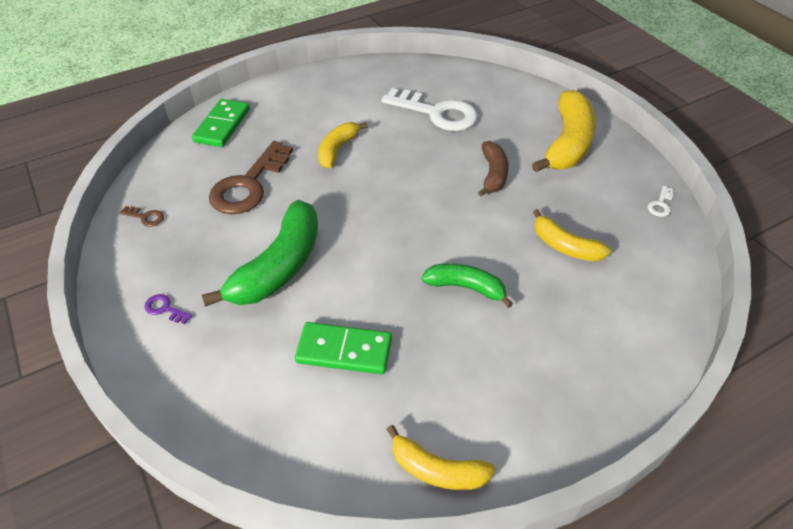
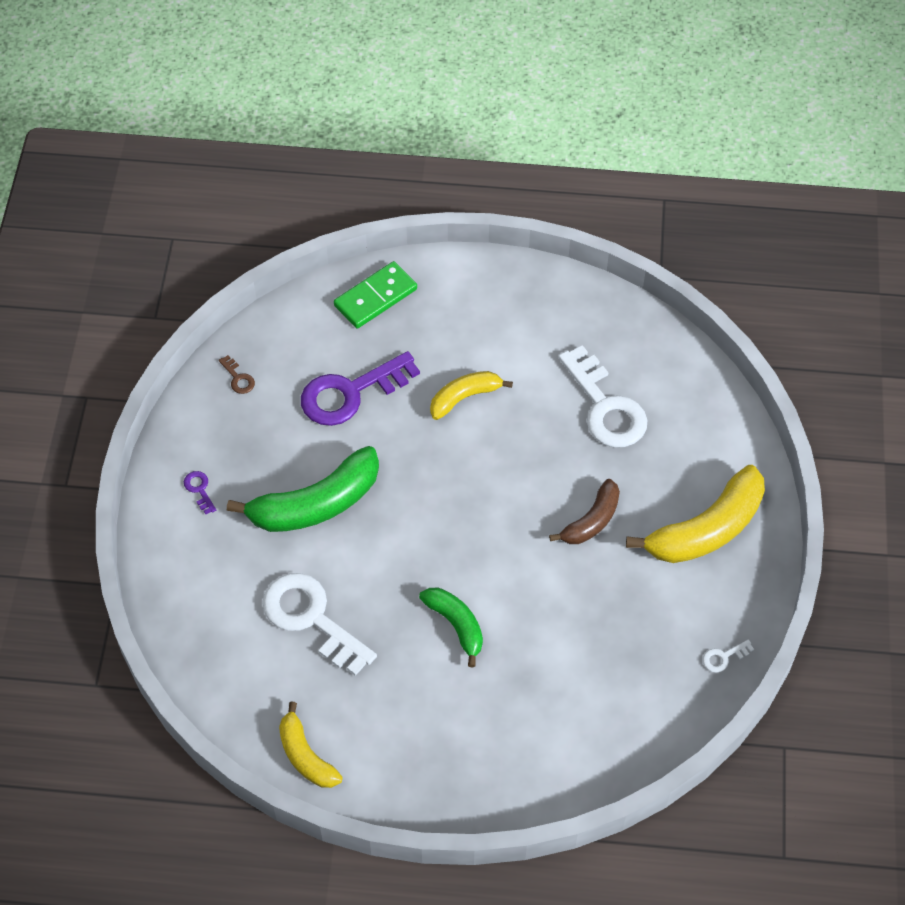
camera: 35 degrees right, 10 degrees up
(248, 185) = (350, 393): brown key -> purple key
(344, 350) = (311, 618): green domino -> white key
(565, 246) = (583, 641): yellow banana -> none

